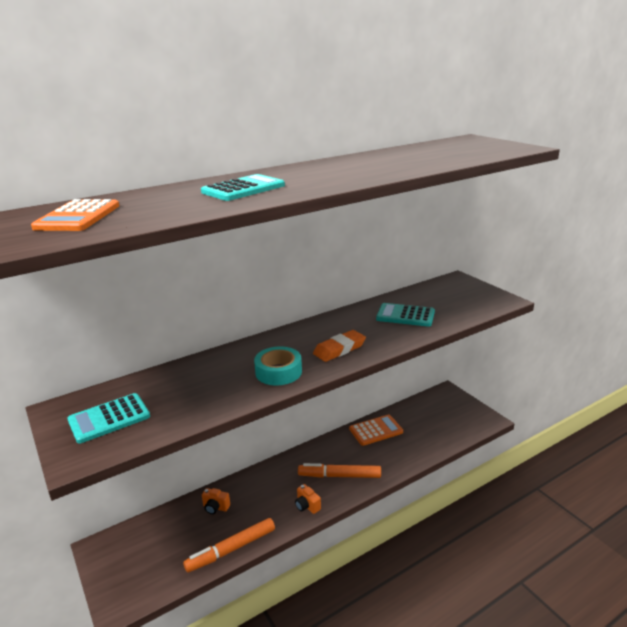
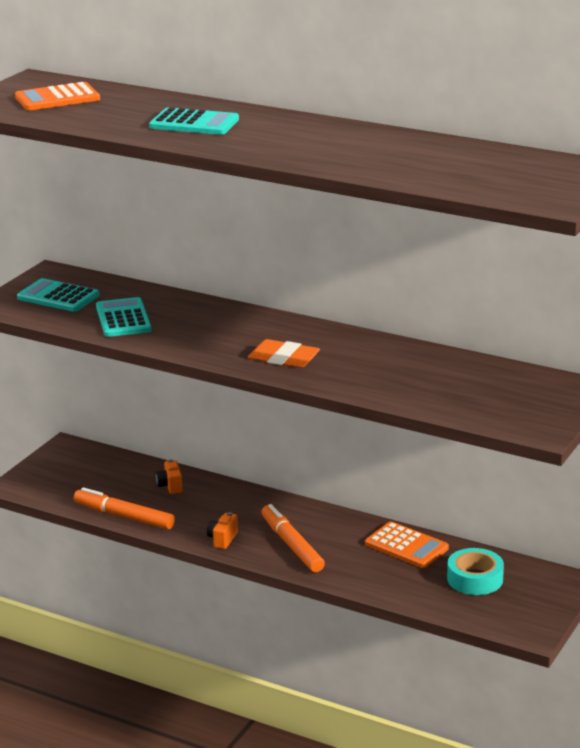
camera: 60 degrees right, 0 degrees up
(278, 372) = (204, 341): turquoise tape -> turquoise tape (475, 579)
(405, 315) = (412, 376): turquoise calculator -> turquoise calculator (123, 318)

